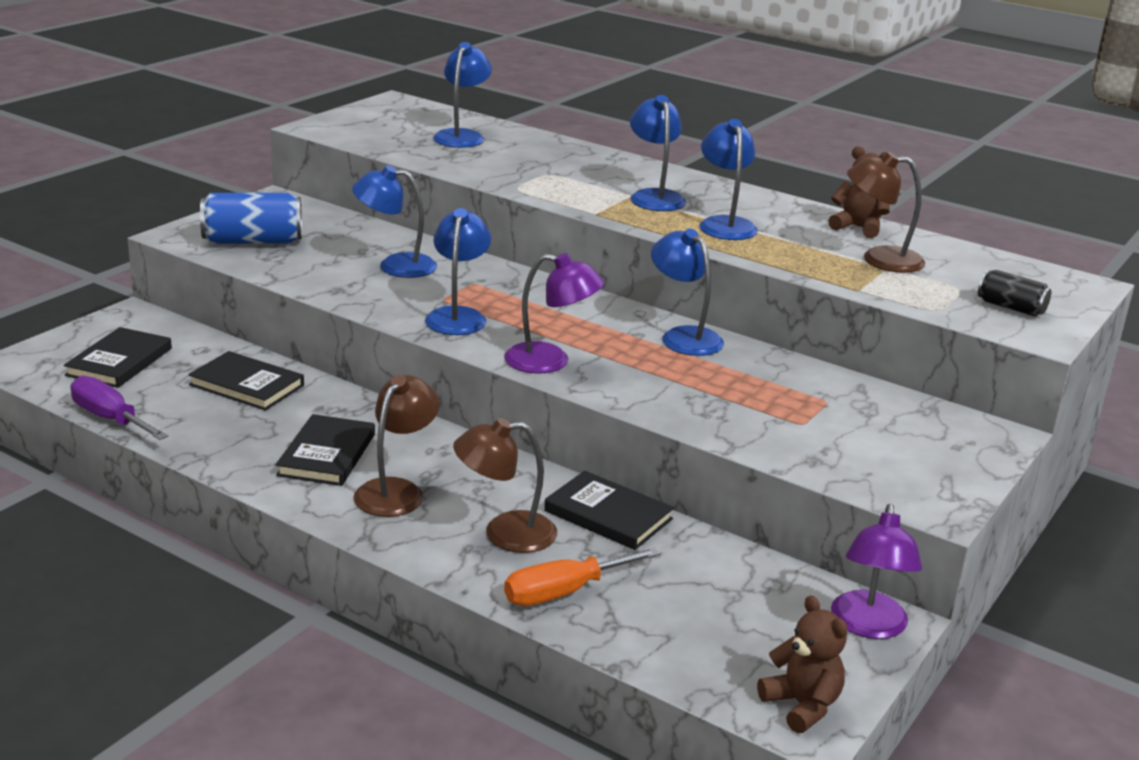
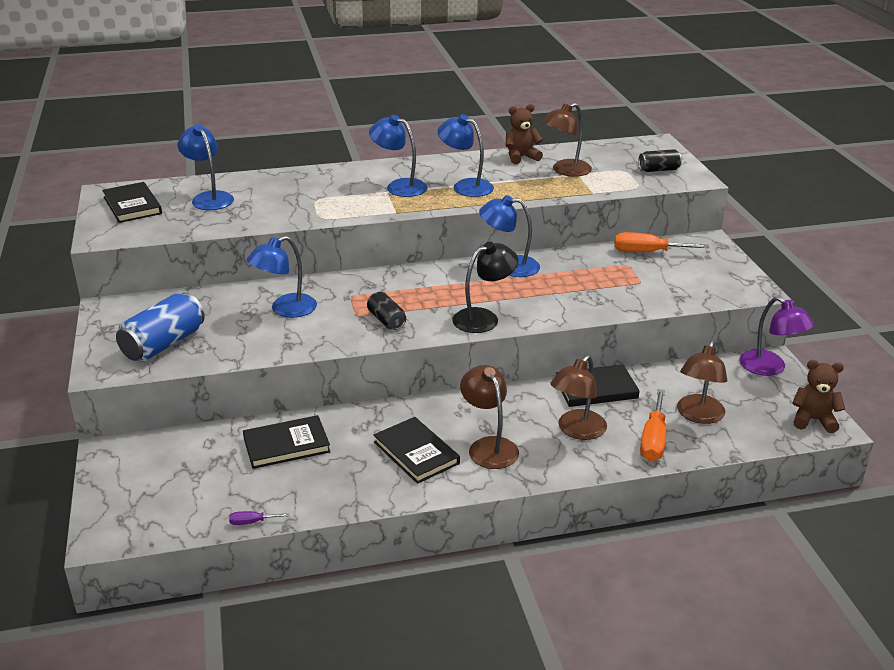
camera: 45 degrees left, 5 degrees up
(110, 418) = (252, 522): purple screwdriver -> purple screwdriver, size x0.48
(119, 362) = (175, 485): black book -> black book (132, 205)
(458, 316) = (386, 320): blue lamp -> black can
(550, 361) = (484, 318): purple lamp -> black lamp
(665, 607) = (698, 416): none -> brown lamp
(883, 404) = (647, 252): none -> orange screwdriver

